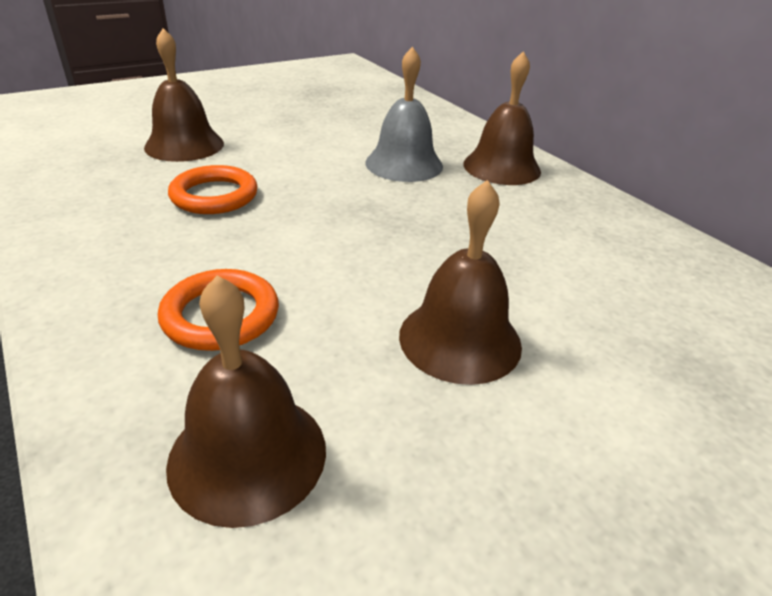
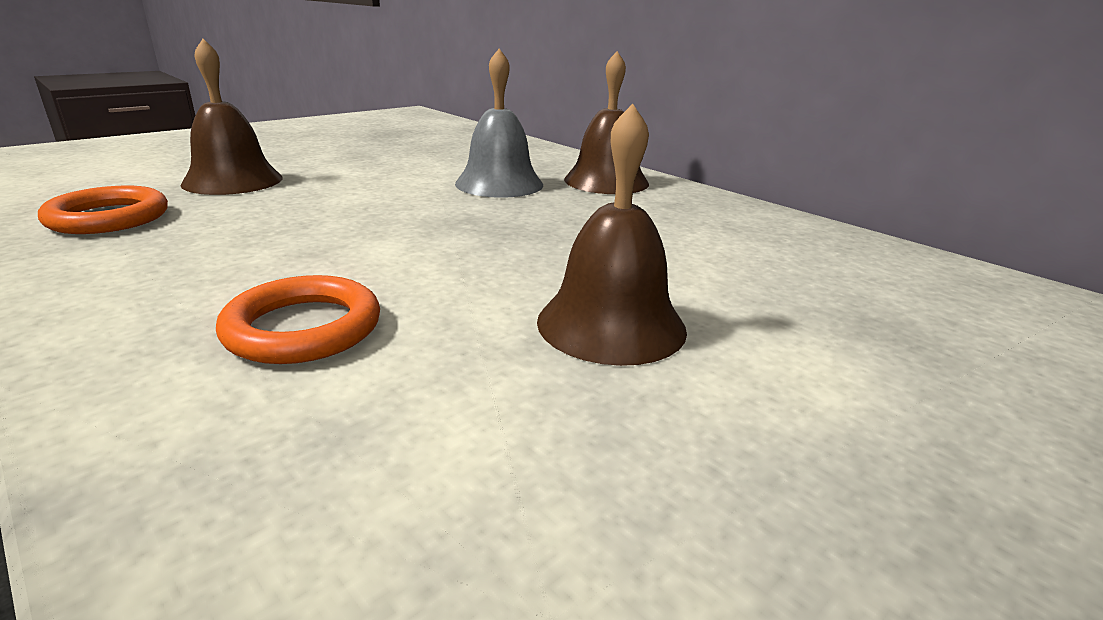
camera: 10 degrees left, 10 degrees down
(214, 196) = (277, 220): orange ring -> orange ring (108, 218)
(248, 455) = (367, 469): brown bell -> none

